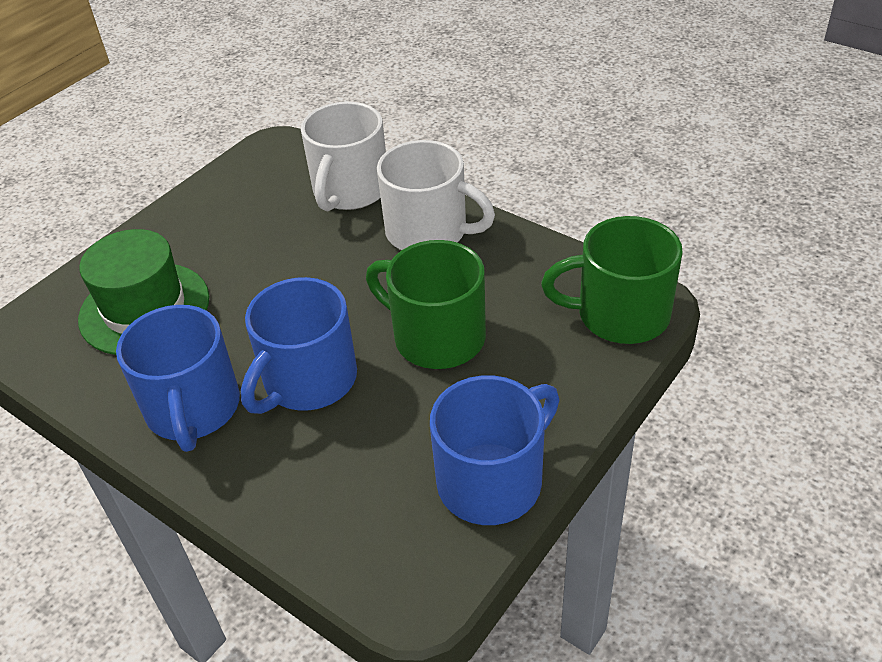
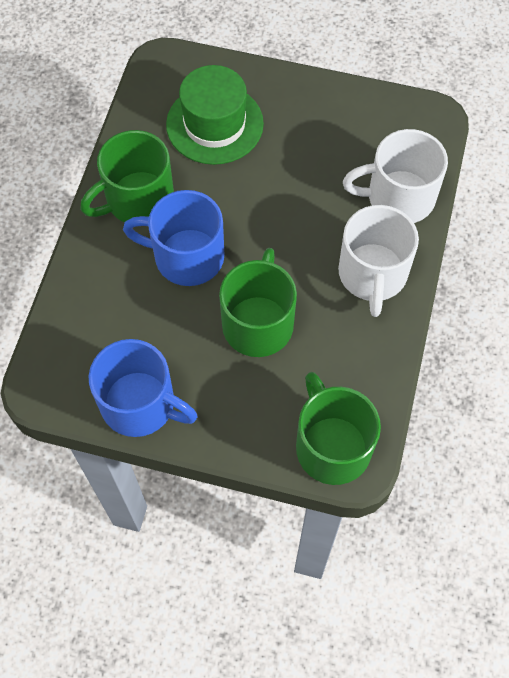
camera: 65 degrees right, 20 degrees up
(193, 409) = (137, 200): blue mug -> green mug

